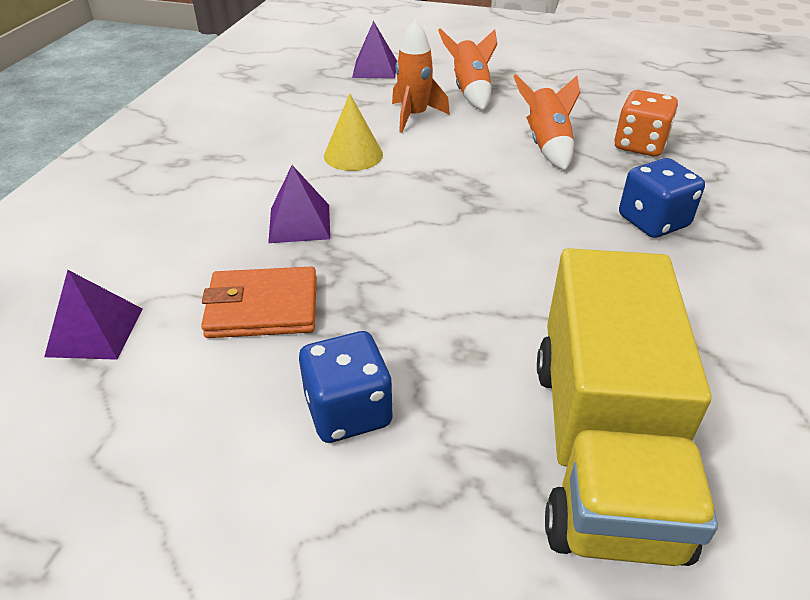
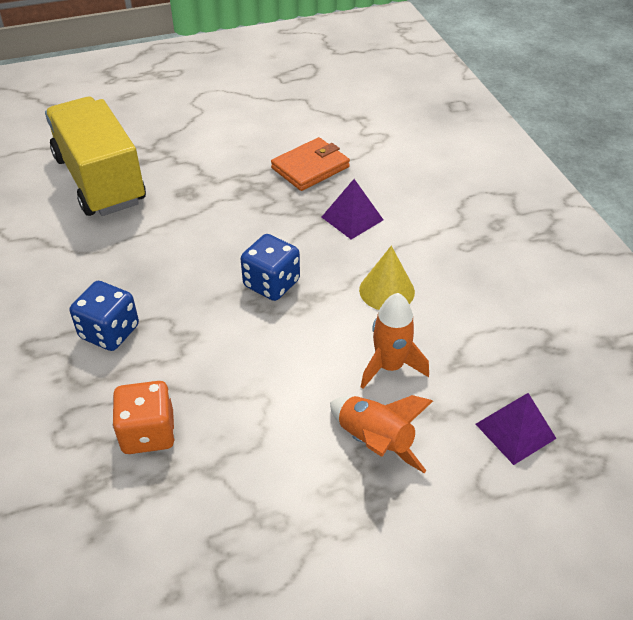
camera: 145 degrees right, 5 degrees up
(95, 331) = (372, 127): purple pyramid -> none
(348, 411) = (222, 148): blue dice -> blue dice (271, 283)
(546, 145) = (238, 386): orange rocket -> none

